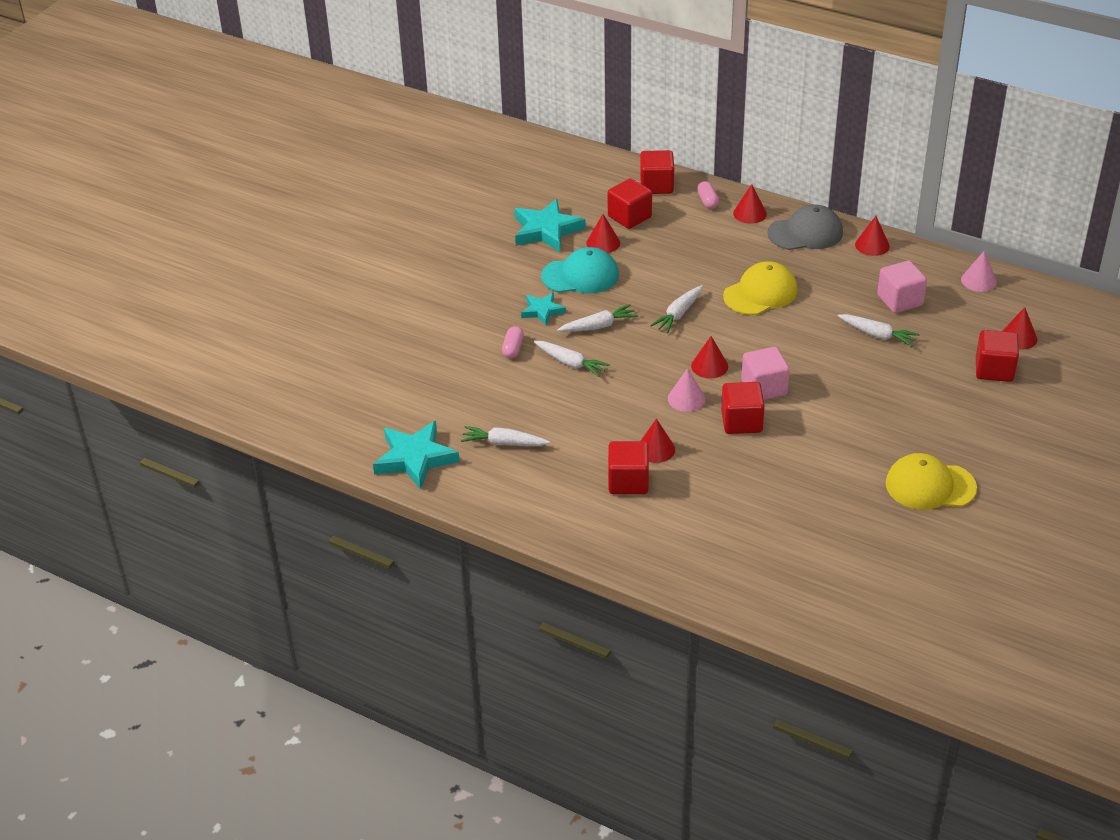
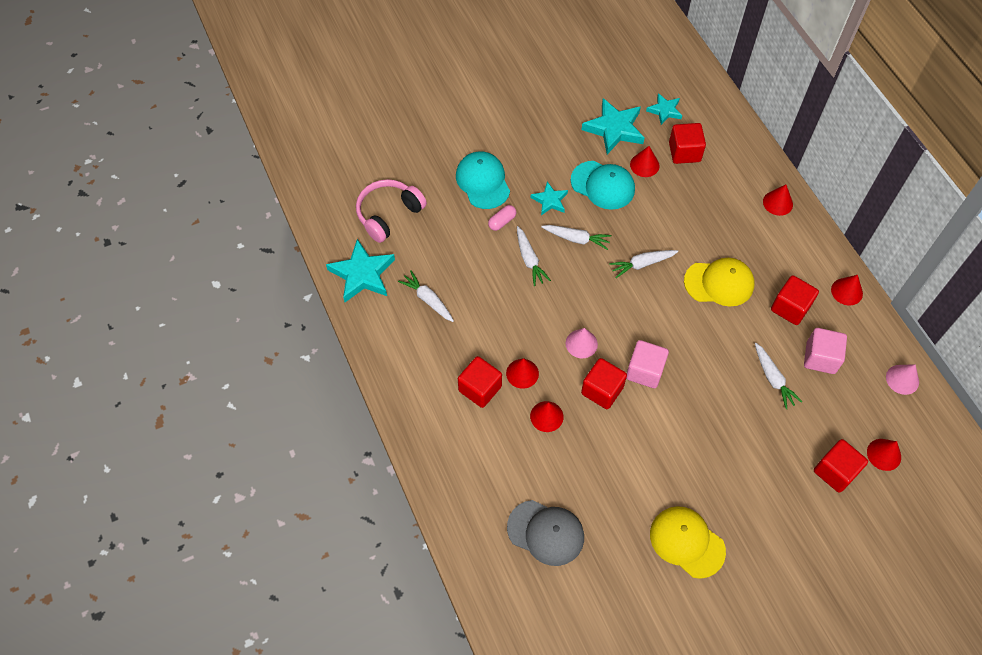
camera: 35 degrees right, 20 degrees up
(392, 399) = (389, 214): none -> pink headphones
(461, 328) = (483, 181): none -> turquoise cap
(579, 196) = (664, 110): none -> turquoise star
(656, 185) = (730, 134): red cube -> red cube (790, 308)
(707, 201) = (755, 172): pink capsule -> none
(709, 366) = (623, 325): red cone -> red cone (546, 416)
(805, 233) = (804, 247): grey cap -> grey cap (546, 532)

